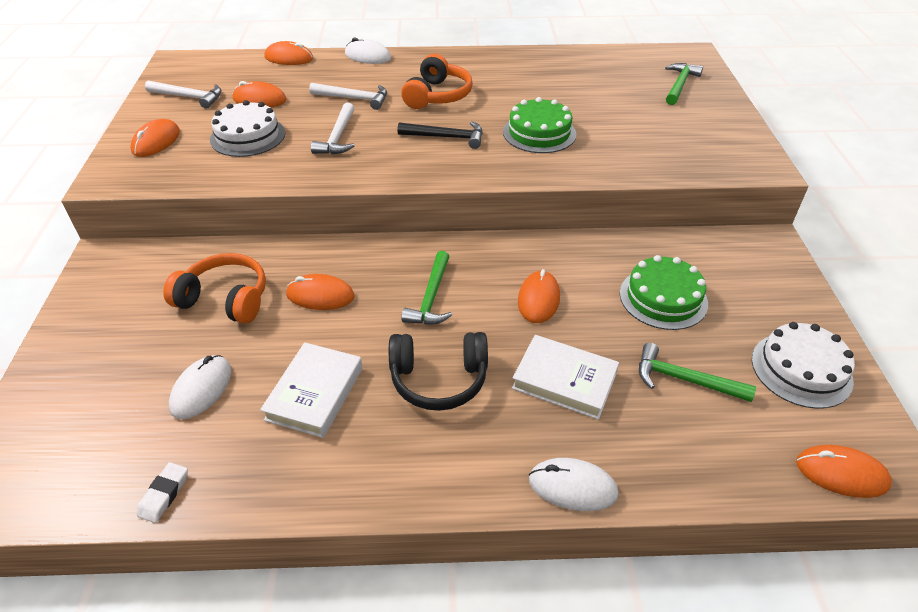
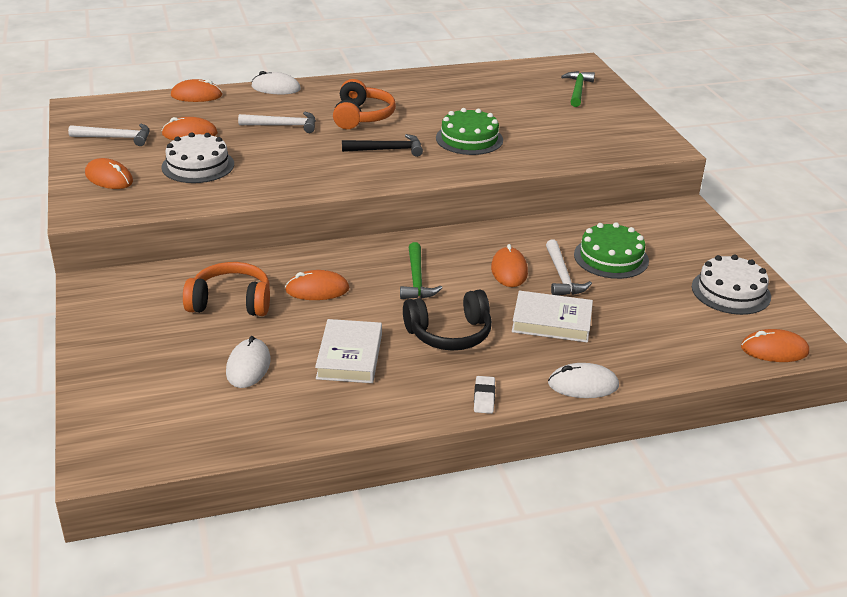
camera: 15 degrees left, 10 degrees down
(156, 141) = (109, 178): orange mouse -> orange mouse turned 60 degrees counterclockwise
(164, 494) = (259, 436): white eraser -> white eraser (484, 397)
(338, 137) = (285, 158): white hammer -> white hammer (562, 276)
(684, 379) = (645, 309): green hammer -> none

